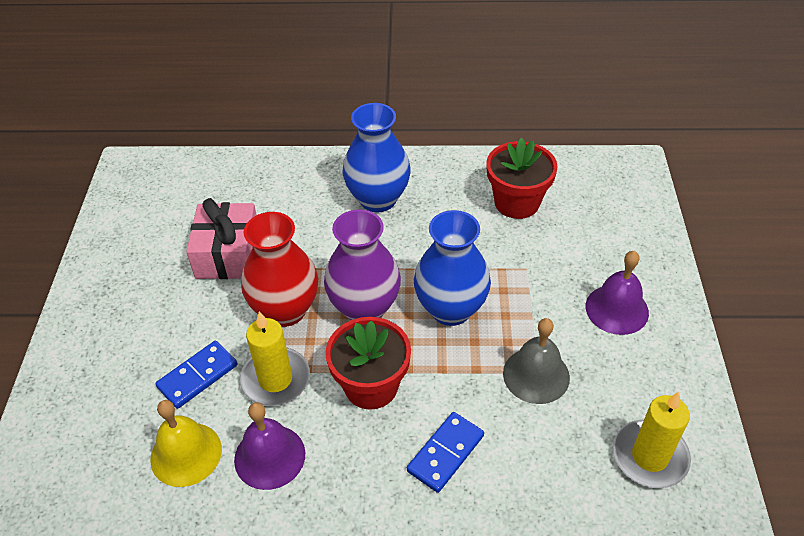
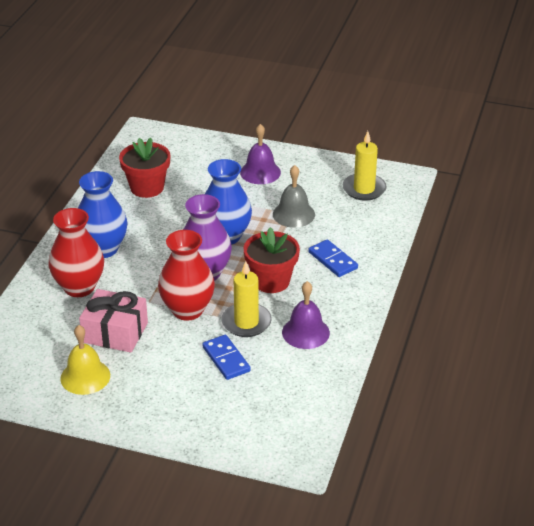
camera: 75 degrees left, 10 degrees down
(186, 454) = (288, 370): yellow bell -> yellow bell (85, 376)
(301, 200) = (79, 287): none -> red vase

